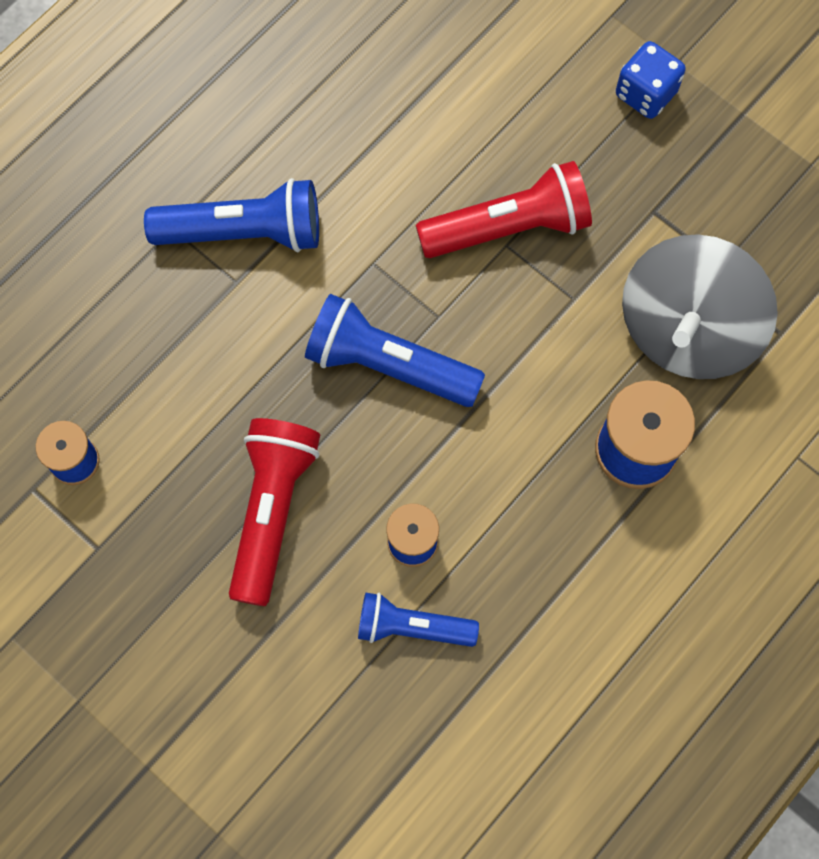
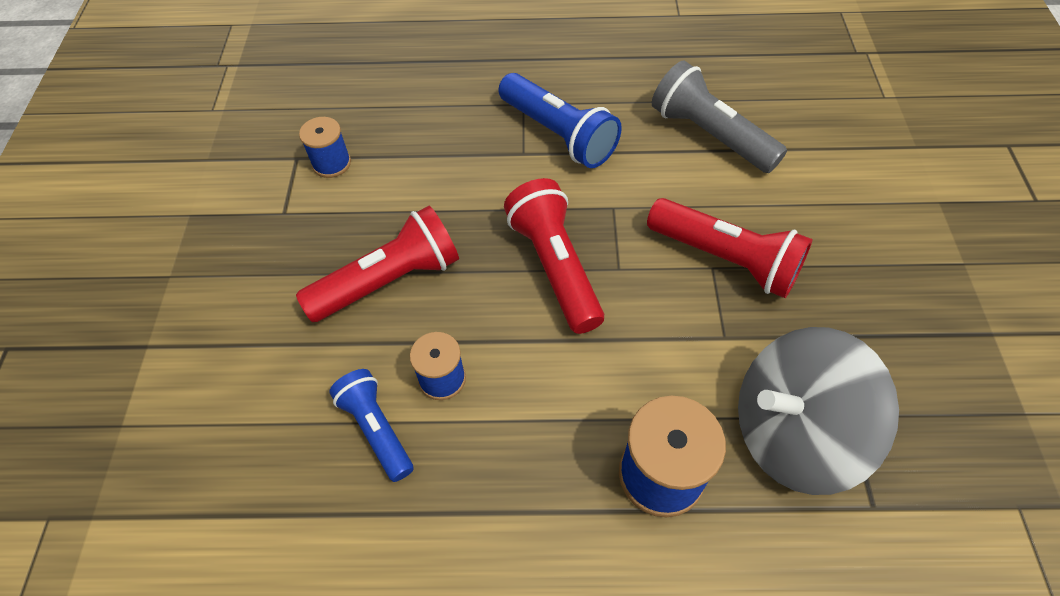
camera: 50 degrees right, 15 degrees down
(374, 110) = (709, 135): none -> grey flashlight
(388, 365) = (554, 267): blue flashlight -> red flashlight
(645, 94) = (918, 262): blue dice -> none

